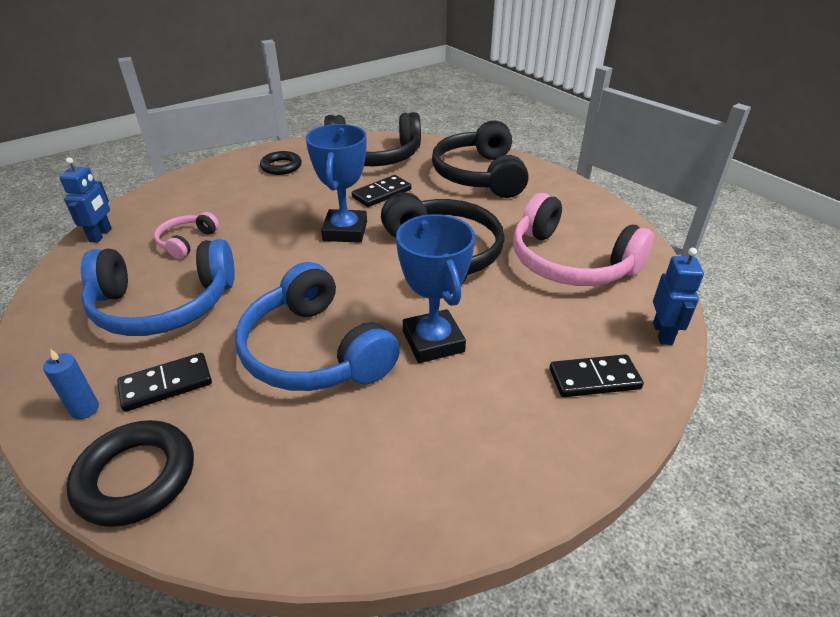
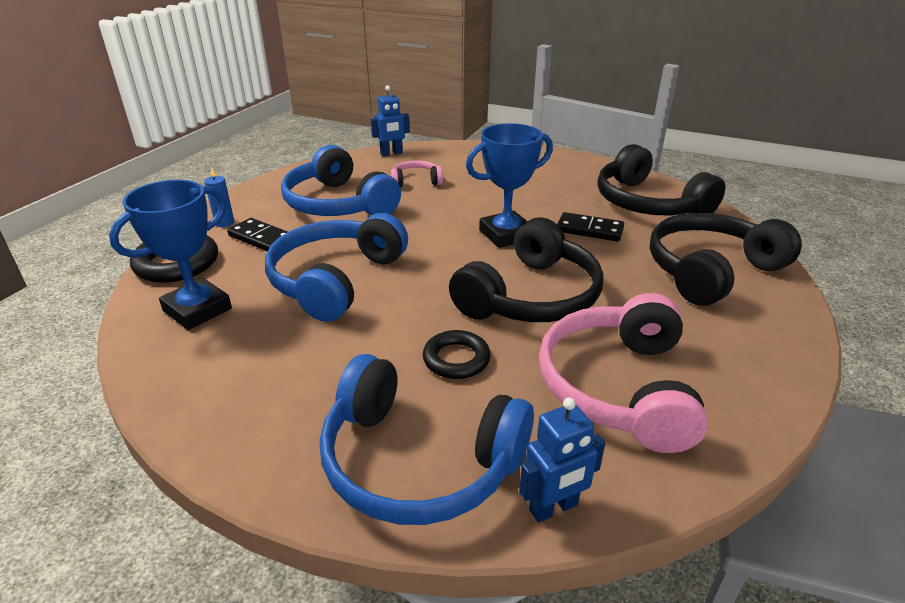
camera: 60 degrees right, 5 degrees down
(281, 166) = (563, 172): black ring -> black ring (456, 359)
(433, 341) = (393, 334): blue trophy -> blue trophy (197, 310)
(594, 379) = (418, 461): black domino -> blue headphones

